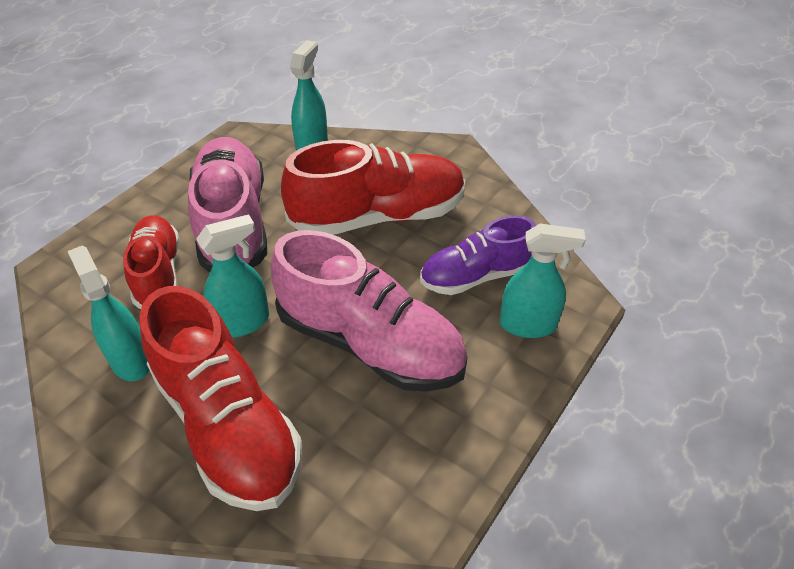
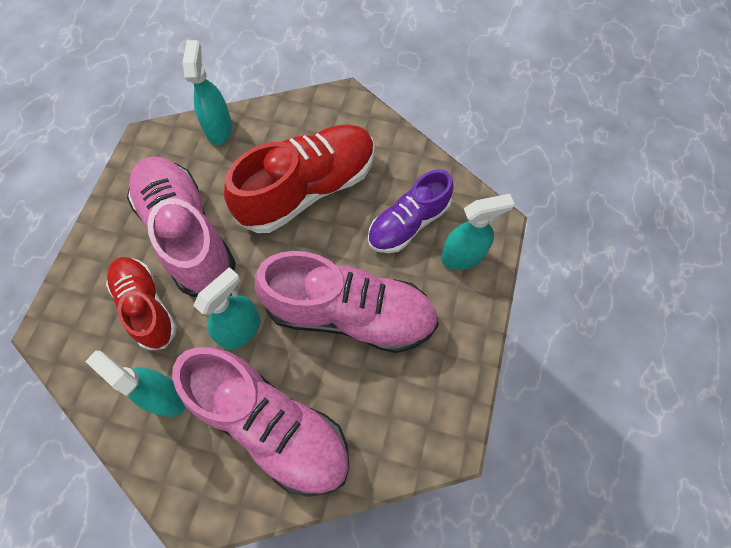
camera: 20 degrees left, 20 degrees up
(227, 425) = (271, 424): red shoe -> pink shoe

